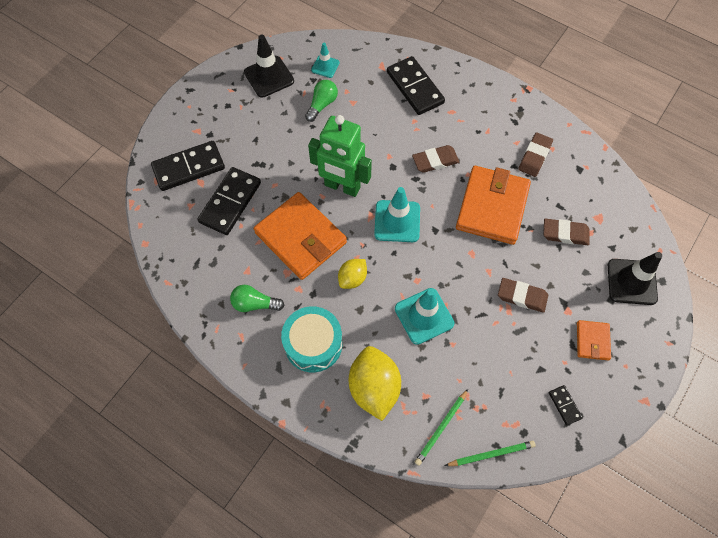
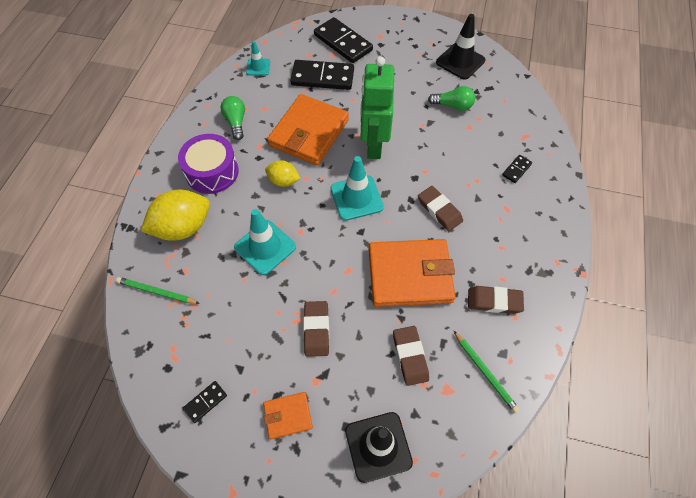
camera: 70 degrees right, 5 degrees down
(313, 344) = (212, 172): turquoise drum -> purple drum
(325, 66) = (496, 95): turquoise traffic cone -> turquoise traffic cone (258, 67)
(415, 87) = (516, 170): black domino -> black domino, size x0.47
(491, 454) = (139, 342): green pencil -> green pencil (485, 372)

